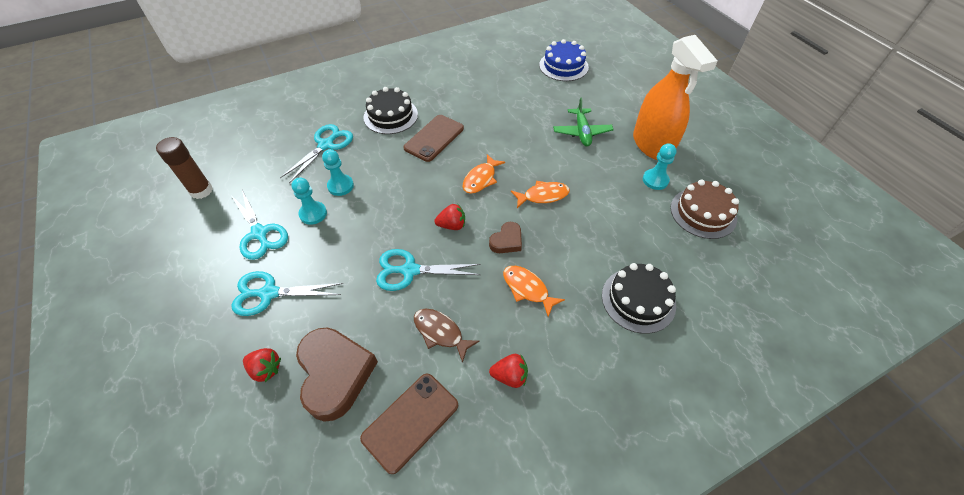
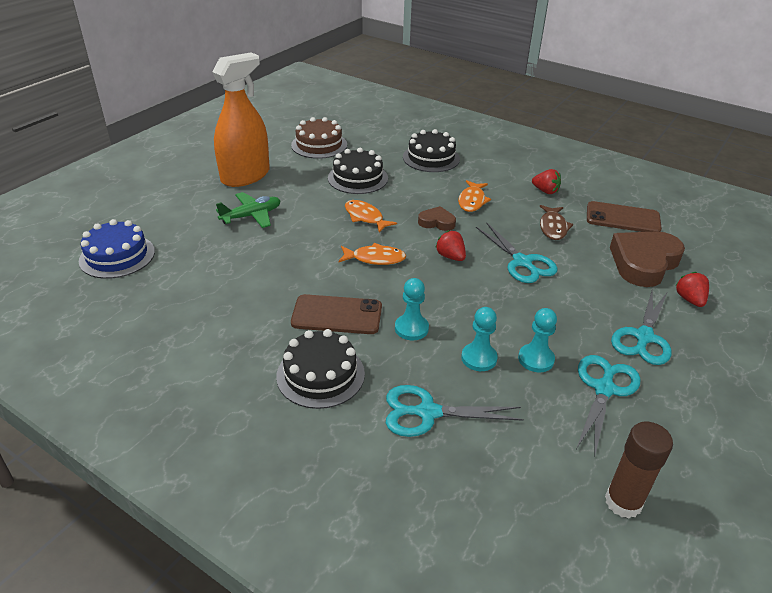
camera: 120 degrees left, 15 degrees down
(269, 293) = (643, 337): turquoise scissors -> turquoise scissors turned 60 degrees clockwise
(510, 376) = (545, 191): red strawberry -> red strawberry turned 150 degrees clockwise
(616, 217) = (358, 178): none -> black cake
(655, 180) = (296, 168): turquoise pawn -> turquoise pawn (411, 328)

